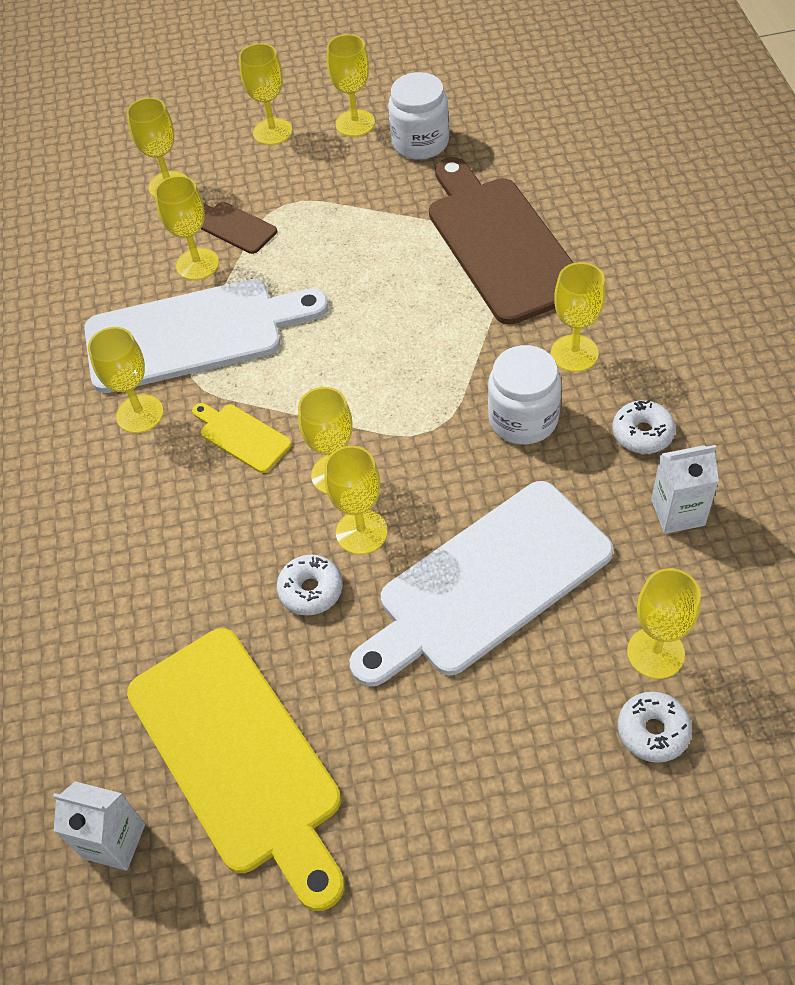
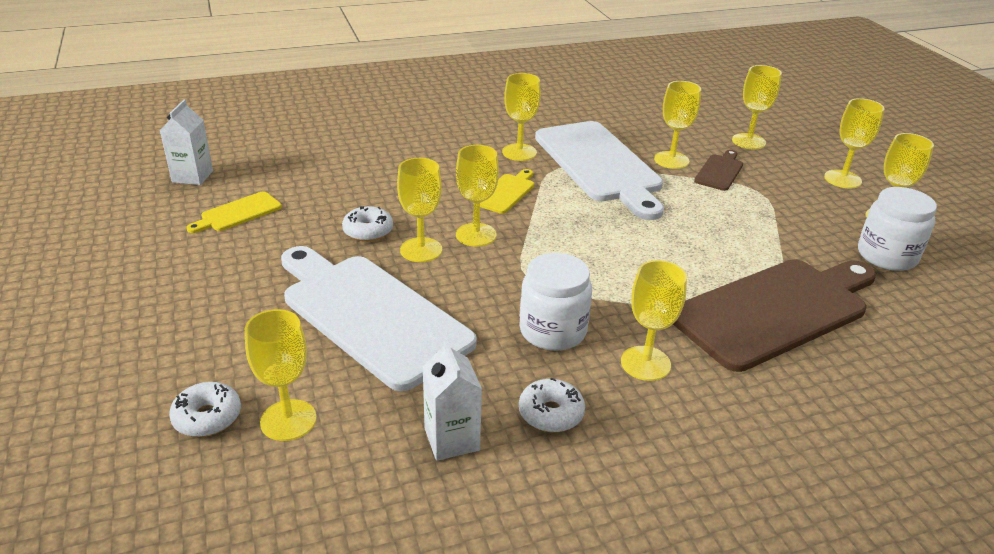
camera: 75 degrees right, 20 degrees down
(239, 756) = (238, 213): yellow cutting board -> yellow cutting board, size x0.44

